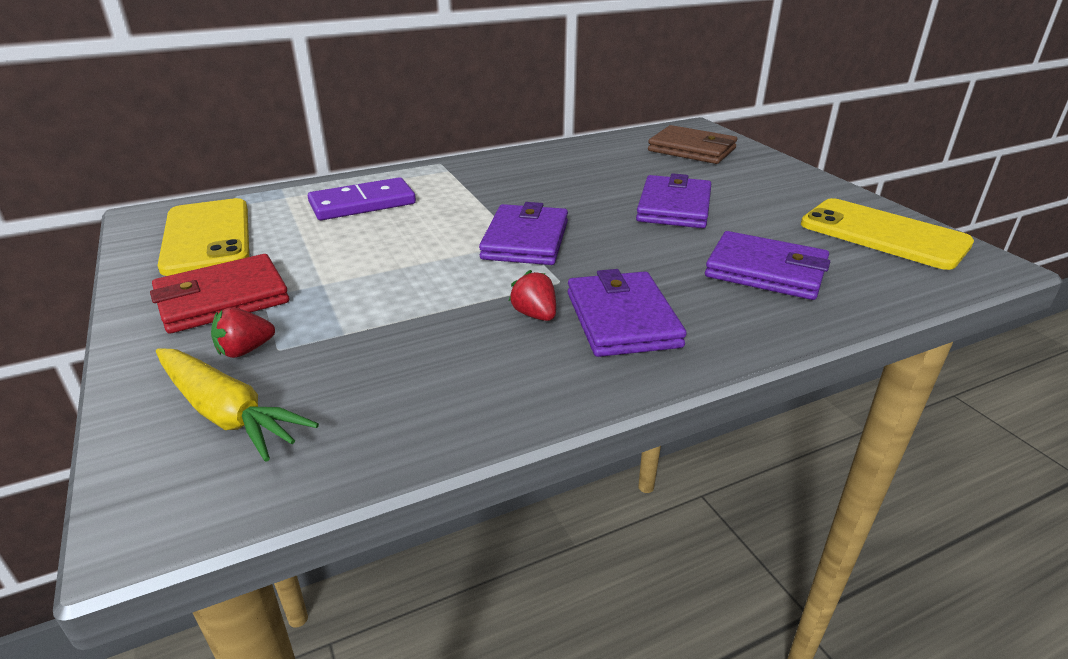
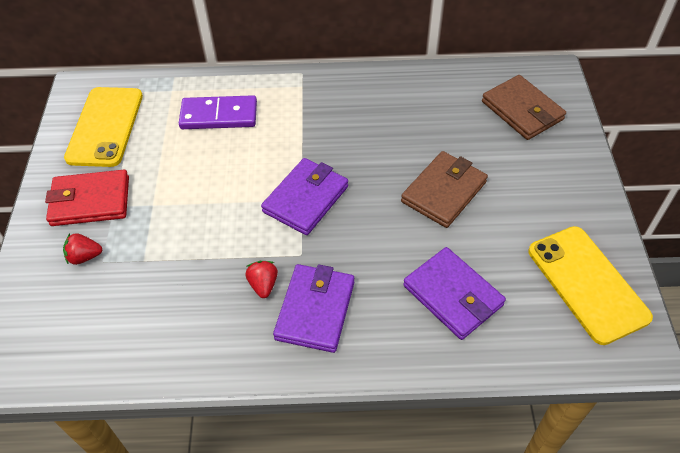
camera: 25 degrees right, 20 degrees up
(227, 413) = (57, 308): yellow carrot -> none
(674, 207) = (443, 192): purple wallet -> brown wallet

